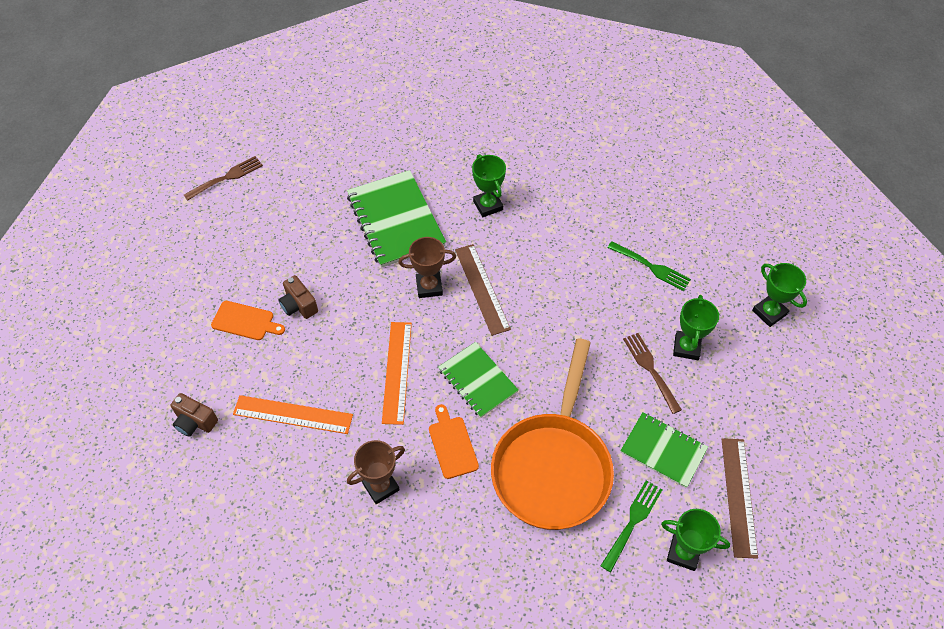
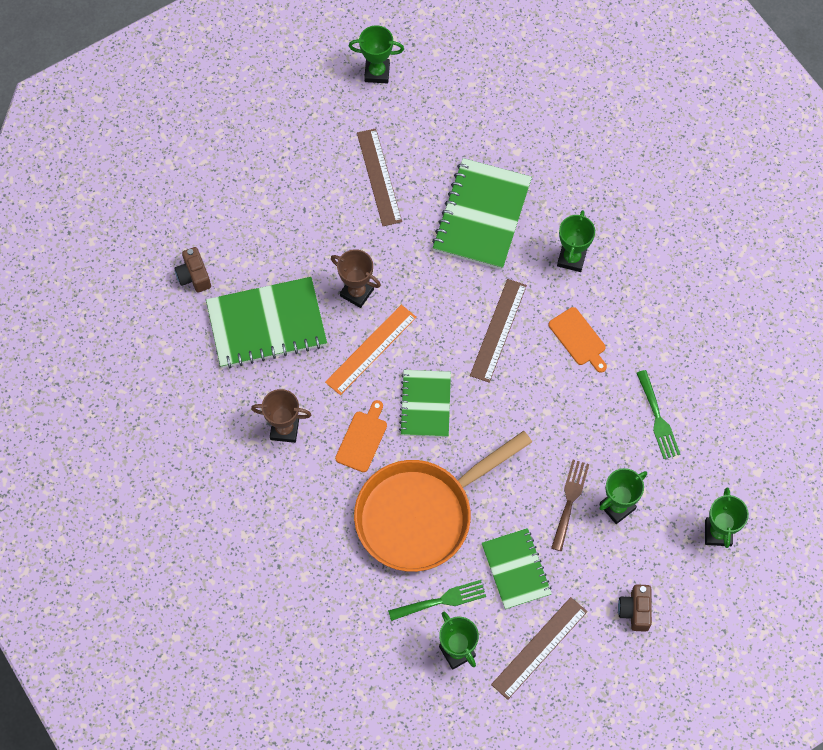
camera: 40 degrees right, 10 degrees up
(226, 178) = (377, 72): brown fork -> green trophy
(245, 321) = (292, 219): orange cutting board -> orange cutting board (578, 338)
(291, 245) = (379, 177): none -> brown ruler
(293, 415) = (267, 324): orange ruler -> green notebook
(299, 305) = (342, 236): brown camera -> brown camera (635, 611)
(429, 287) = (457, 296): brown trophy -> brown trophy (357, 292)

